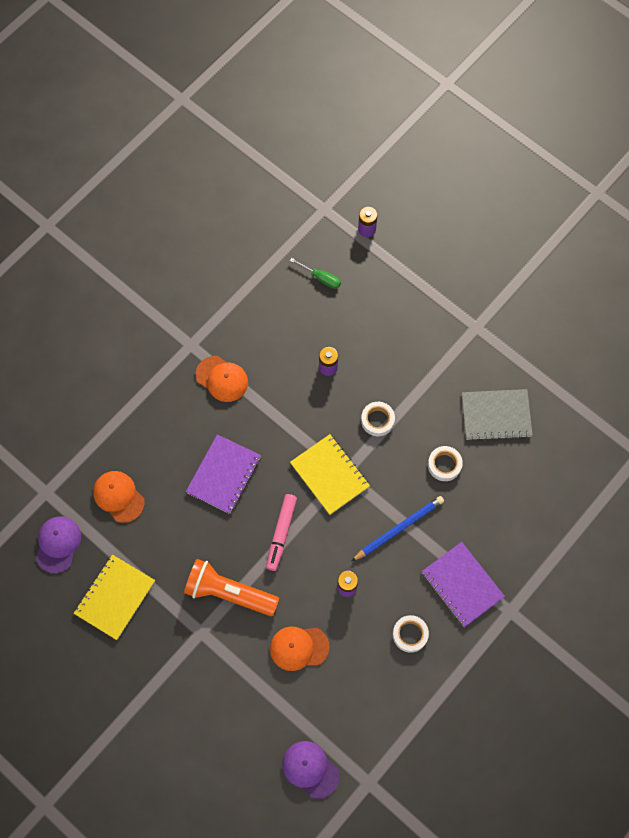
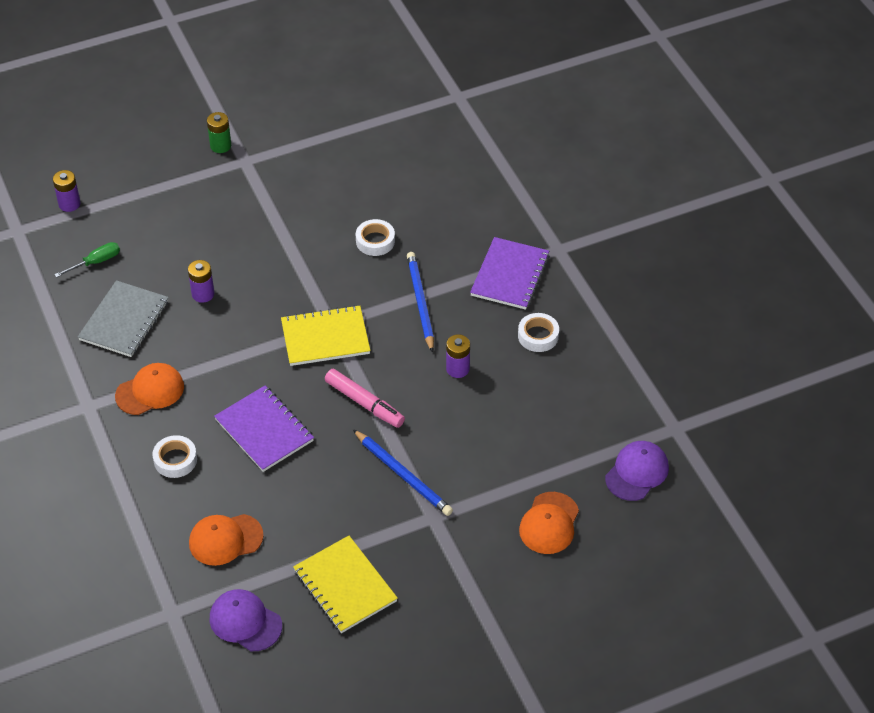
camera: 65 degrees left, 20 degrees down
(228, 593) = (403, 475): orange flashlight -> blue pencil
(299, 648) = (500, 434): orange cap -> orange cap (549, 523)
(310, 769) = (637, 472): purple cap -> purple cap turned 150 degrees clockwise
(377, 420) = (291, 276): white tape -> white tape (175, 460)
(462, 585) = (510, 275): purple notebook -> purple notebook turned 60 degrees counterclockwise
(482, 302) = (220, 146): none -> green battery
(496, 415) = (349, 182): grey notebook -> grey notebook (124, 321)

